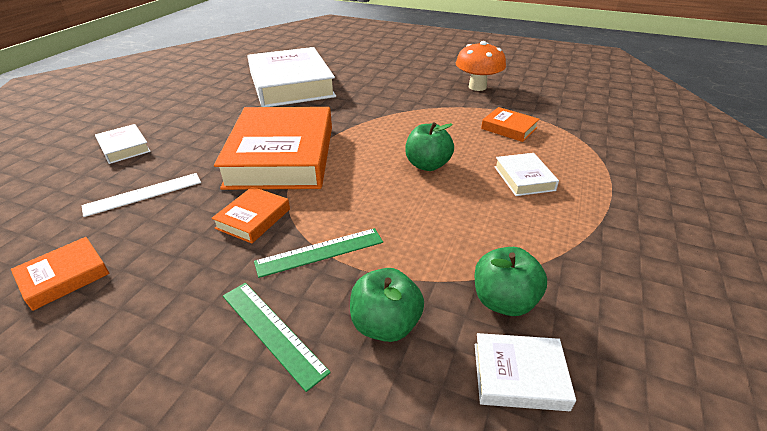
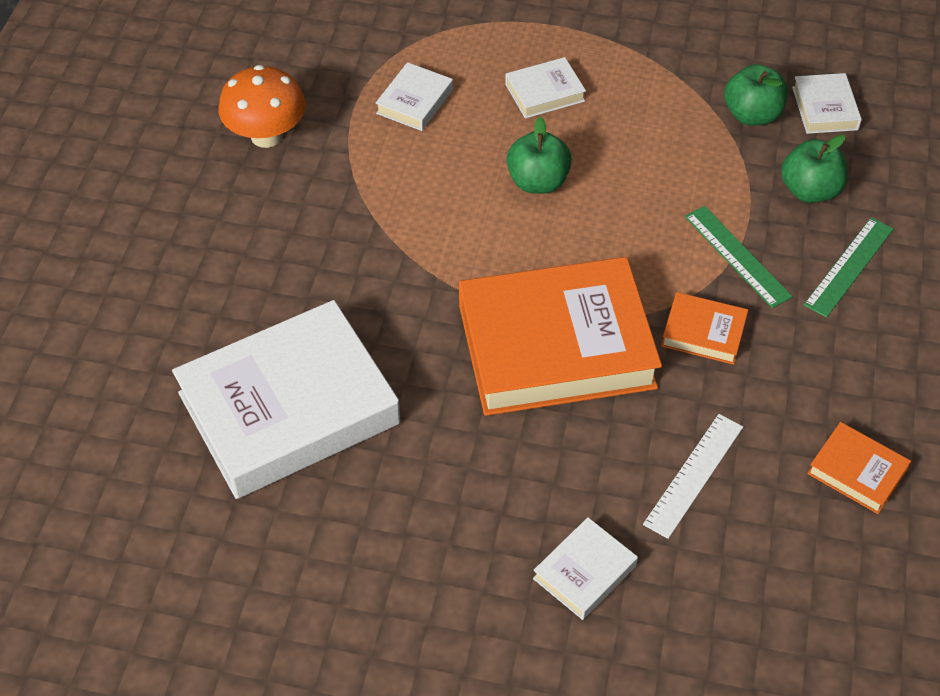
camera: 100 degrees left, 15 degrees up
(143, 194) = (694, 475): white ruler -> white ruler turned 75 degrees clockwise
(509, 128) = (415, 101): orange book -> white book

